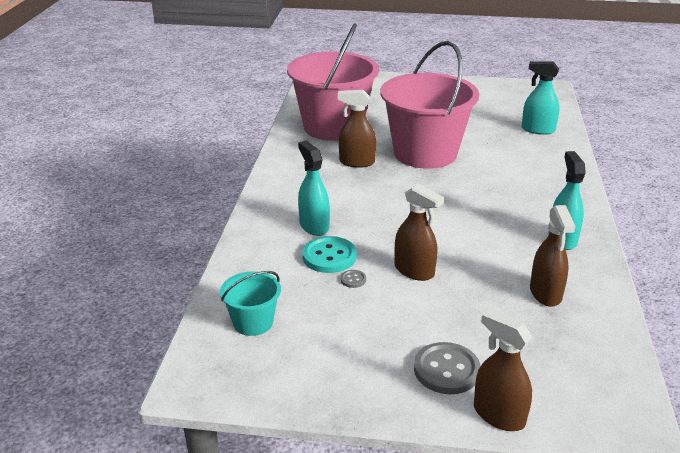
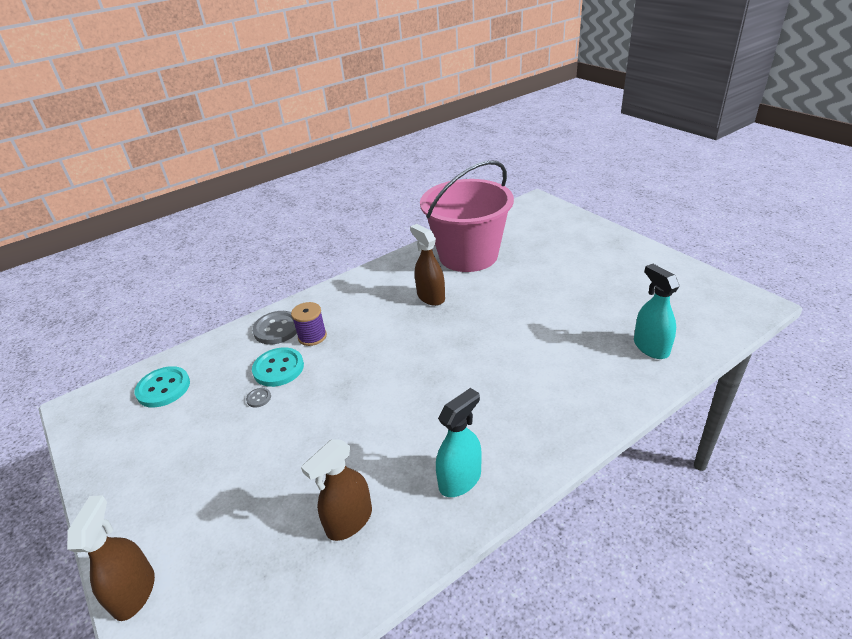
camera: 50 degrees right, 5 degrees up
(253, 322) = (163, 388): turquoise bucket -> turquoise button
(314, 226) = (312, 336): turquoise spray bottle -> purple spool
(414, 271) = (303, 421): brown spray bottle -> none
(425, 153) = (497, 316): pink bucket -> none
(446, 370) = (176, 522): grey button -> grey button (277, 329)

